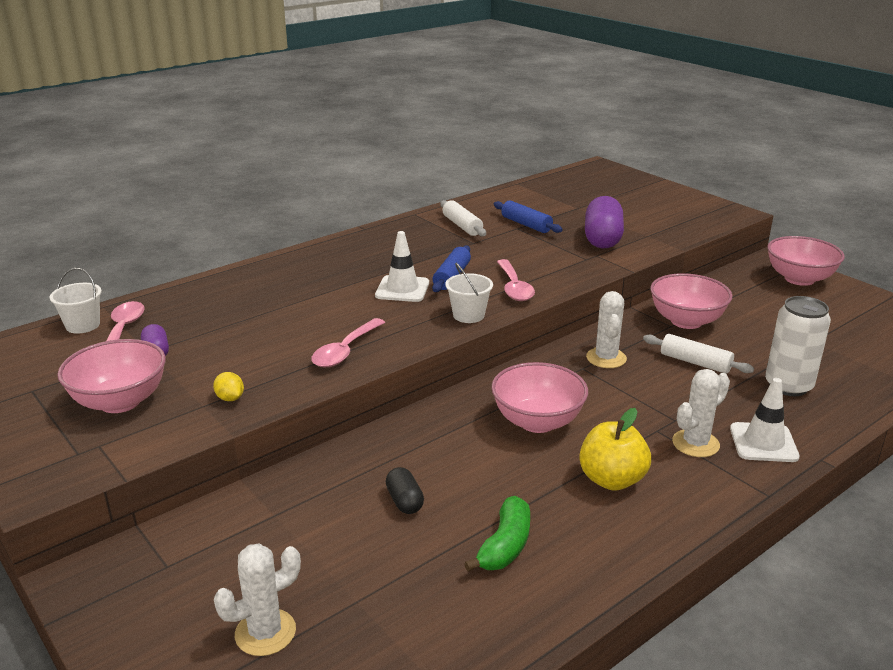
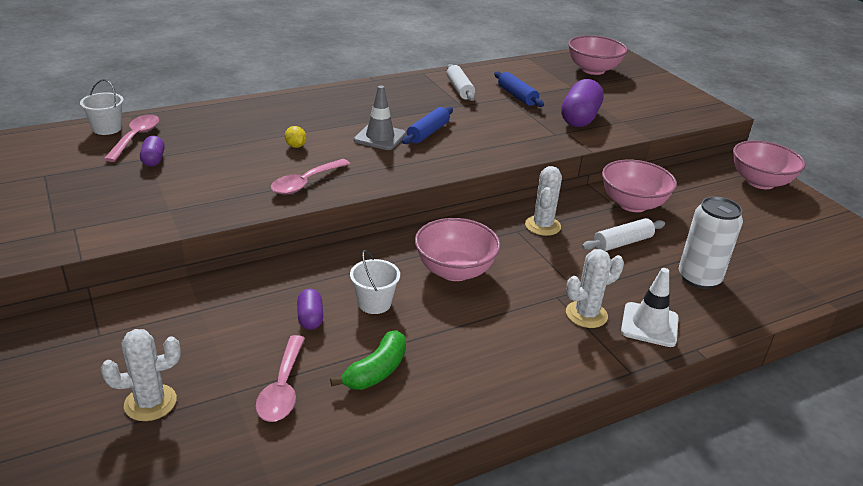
camera: 10 degrees right, 5 degrees up
(120, 401) = (106, 195): pink bowl -> pink bowl (593, 70)
(230, 398) = (193, 207): yellow lemon -> yellow lemon (296, 146)
(402, 289) = (380, 137): white traffic cone -> grey traffic cone
(404, 501) = (310, 318): black capsule -> purple capsule
(468, 315) = (425, 168): white bucket -> white bucket (374, 303)
(514, 287) = (477, 150): pink spoon -> pink spoon (282, 388)
(611, 479) = (495, 332): yellow apple -> none
(695, 362) = (622, 243): white rolling pin -> white rolling pin turned 75 degrees counterclockwise

